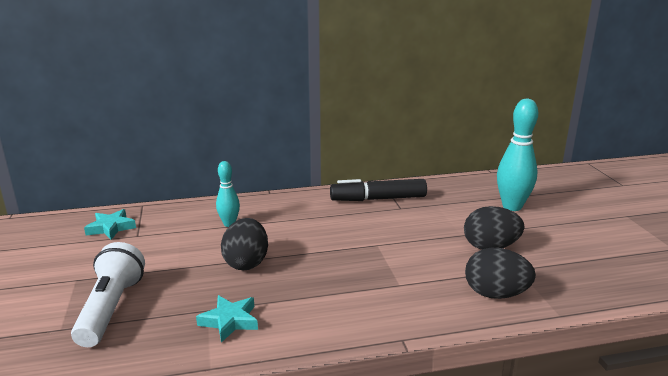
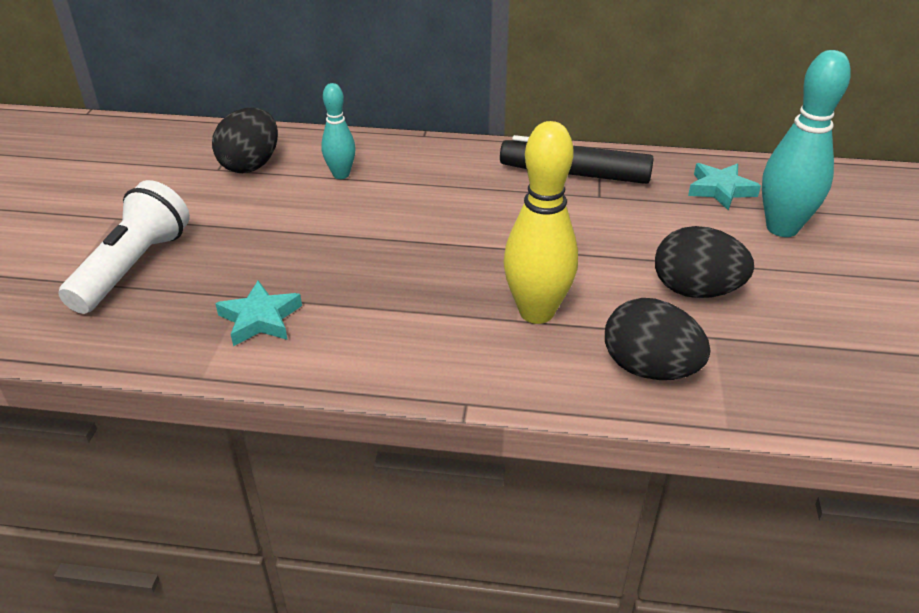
camera: 20 degrees right, 15 degrees up
(111, 228) = (192, 151): turquoise star -> turquoise star (720, 190)
(246, 263) = (329, 239): black egg -> black egg (251, 165)
(409, 278) = (536, 312): none -> yellow bowling pin

